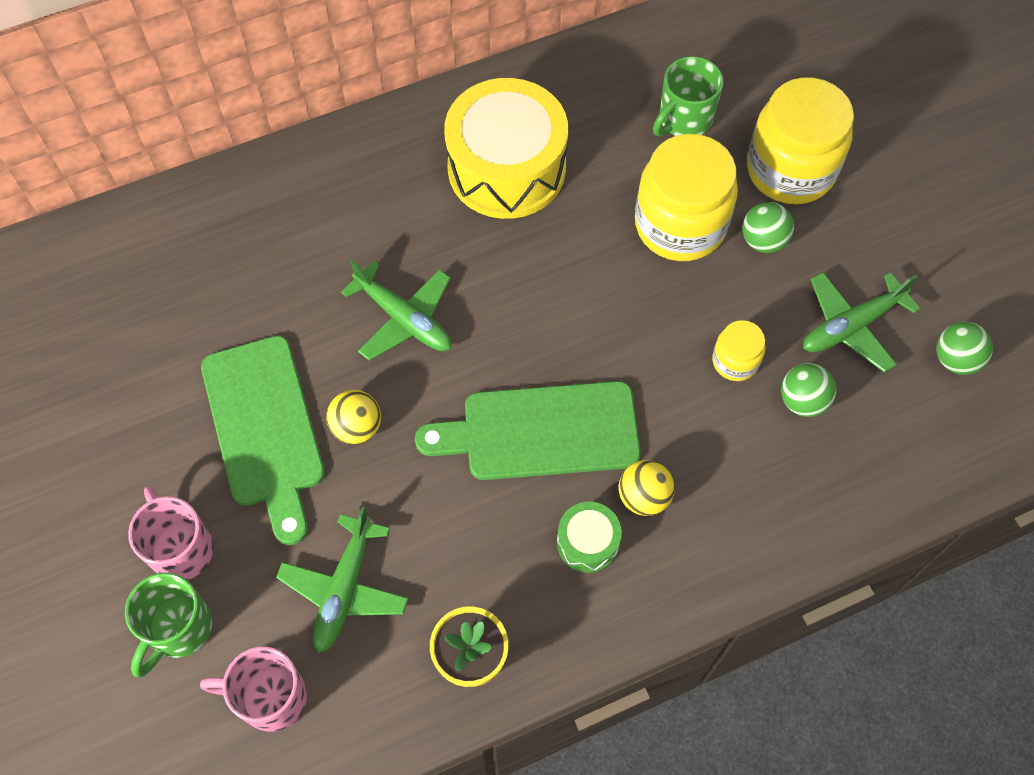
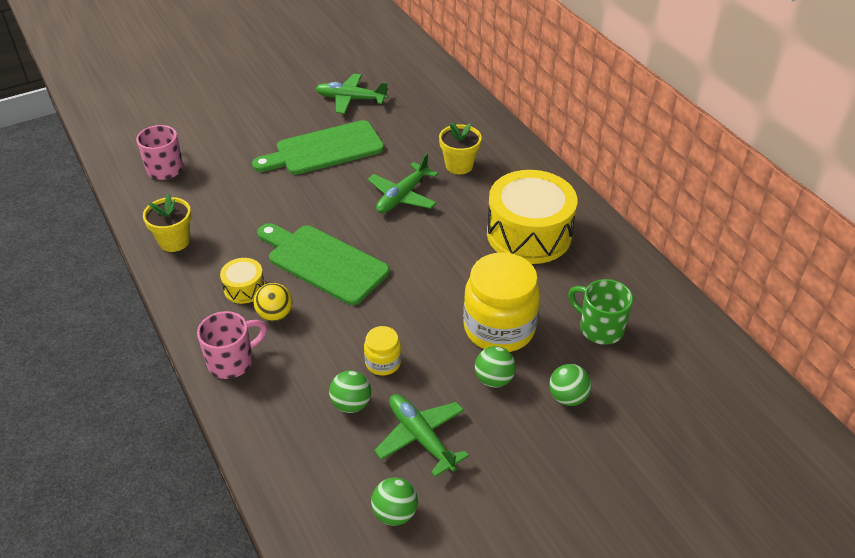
camera: 85 degrees right, 20 degrees down
(178, 629) = (208, 134): green mug -> none
(181, 548) = (253, 129): pink mug -> pink mug (232, 361)
(341, 236) = (459, 165): none -> yellow flower pot
(344, 589) = (224, 188): green plane -> green plane (351, 99)
(357, 427) = (326, 184): yellow ball -> none
(541, 432) = (323, 262): green cutting board -> green cutting board turned 45 degrees counterclockwise
(587, 542) = (244, 288): green drum -> yellow drum
(790, 170) = (567, 397): yellow jar -> green ball

